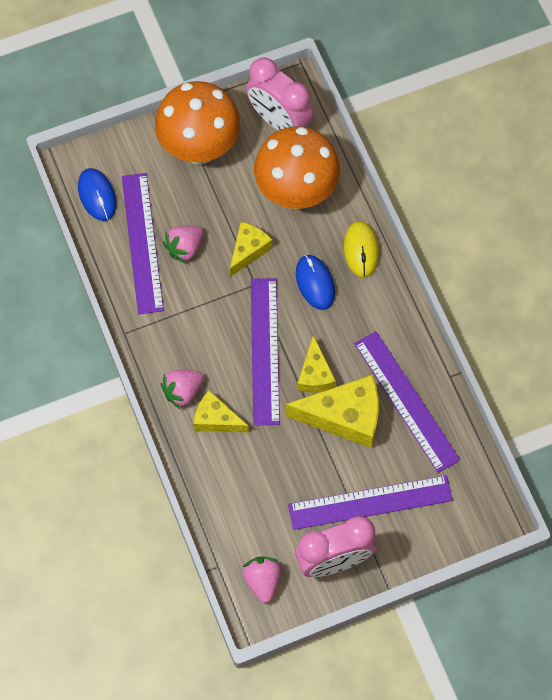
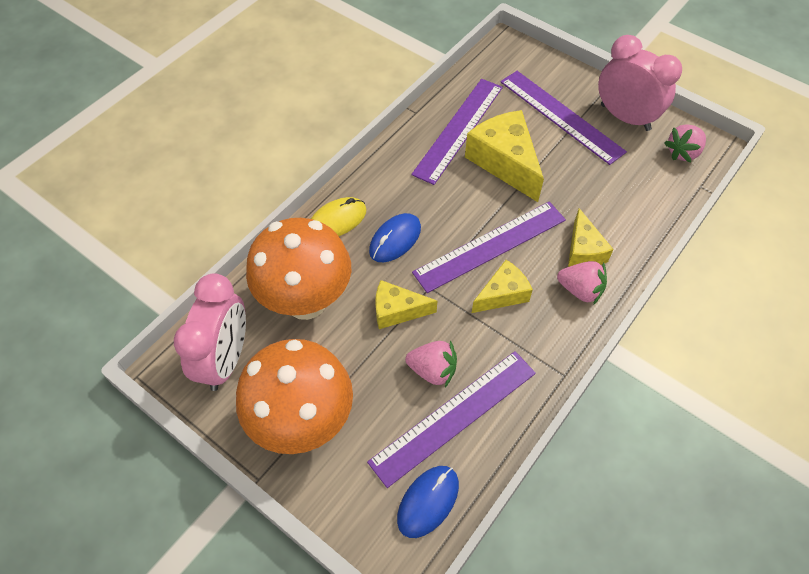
camera: 120 degrees left, 10 degrees down
(315, 374) = (483, 199): yellow cheese -> yellow cheese (502, 294)

